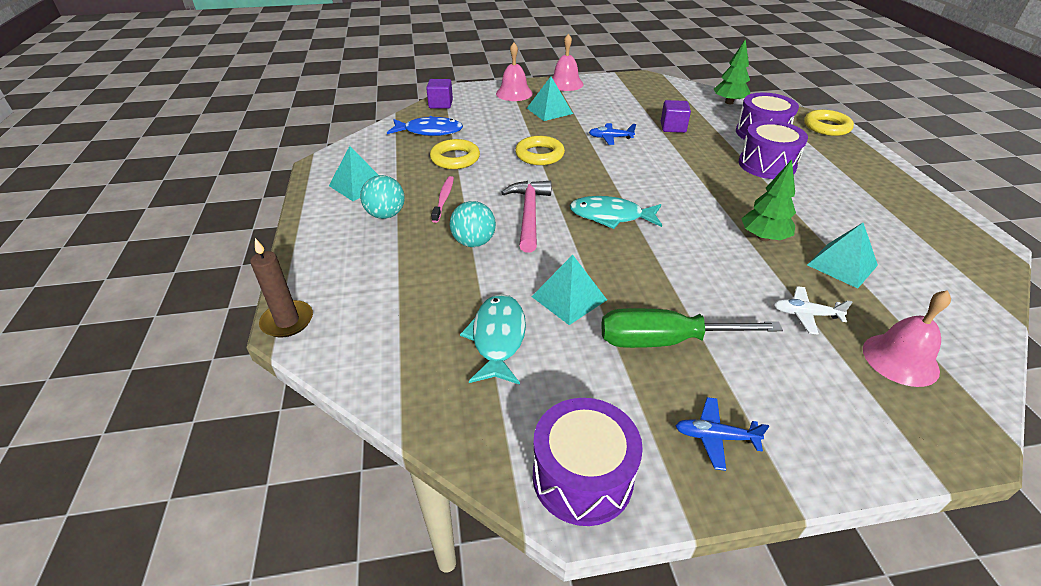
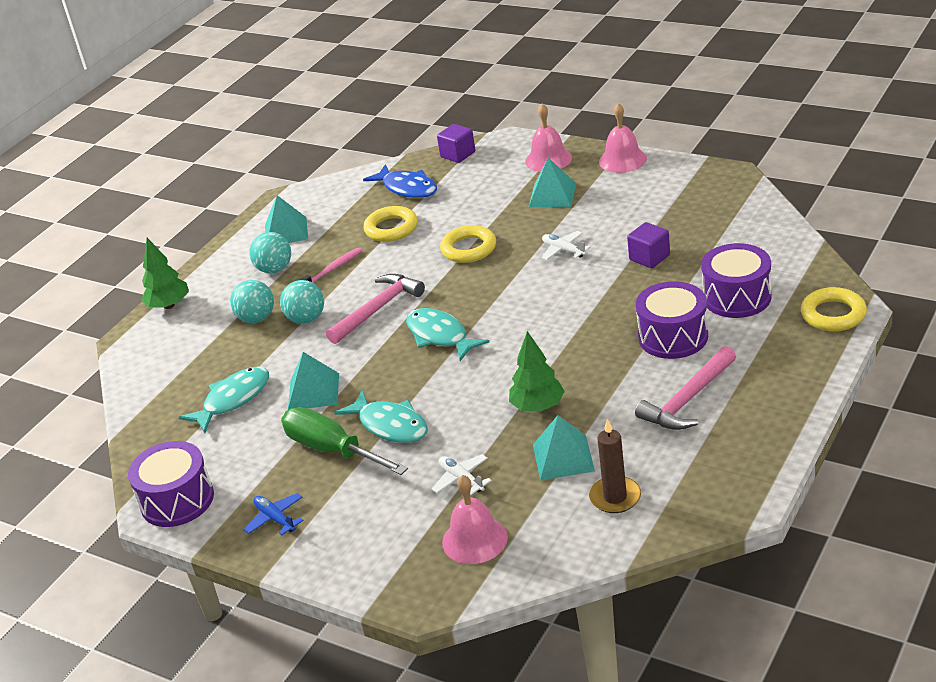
camera: 45 degrees right, 5 degrees down
(287, 321) = (130, 334): brown candle -> brown candle (615, 497)
(422, 258) = (257, 318): none -> turquoise ball
(610, 138) = (563, 250): blue plane -> white plane
(680, 297) = (390, 425): none -> turquoise fish
(729, 102) = (773, 243): green tree -> green tree (169, 305)
(843, 197) = (688, 400): none -> pink hammer

